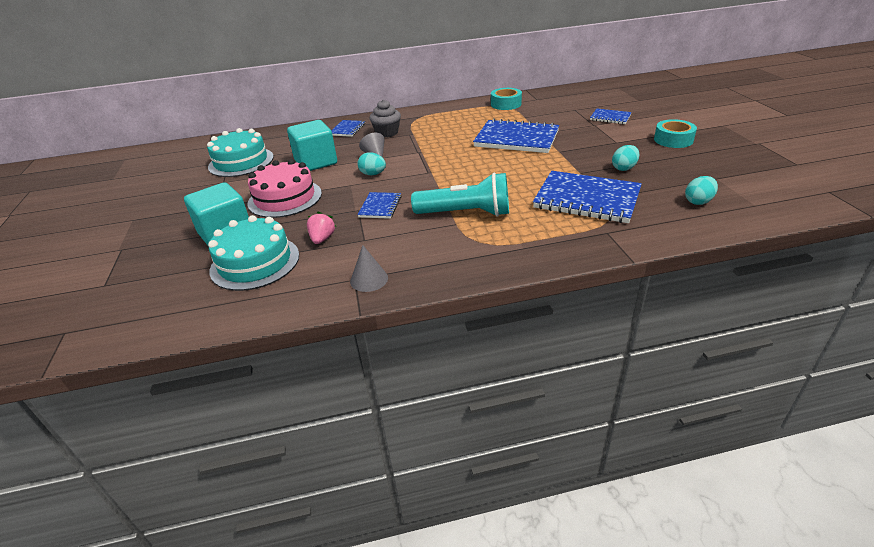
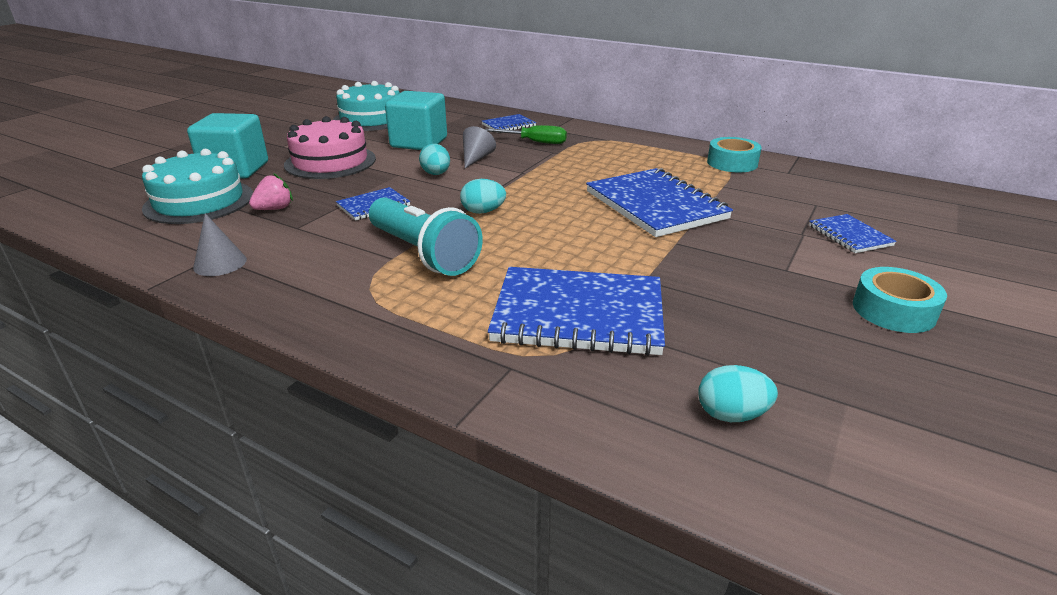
camera: 40 degrees right, 5 degrees down
(387, 133) = (535, 142): grey cupcake -> green screwdriver
(586, 199) = (578, 314): blue notebook -> blue notebook turned 60 degrees counterclockwise
(624, 168) = (718, 306): turquoise egg -> turquoise egg (483, 212)

